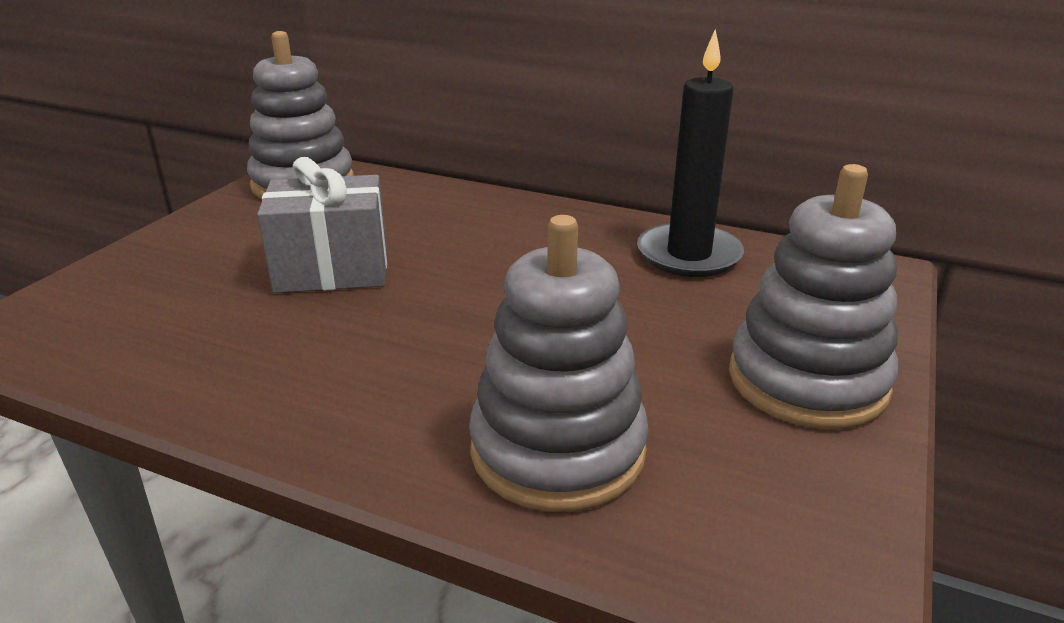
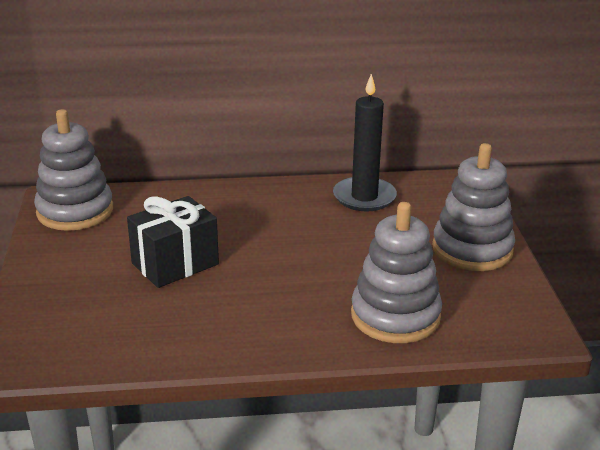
camera: 30 degrees left, 0 degrees up
(332, 270) = (175, 264): grey gift -> black gift

